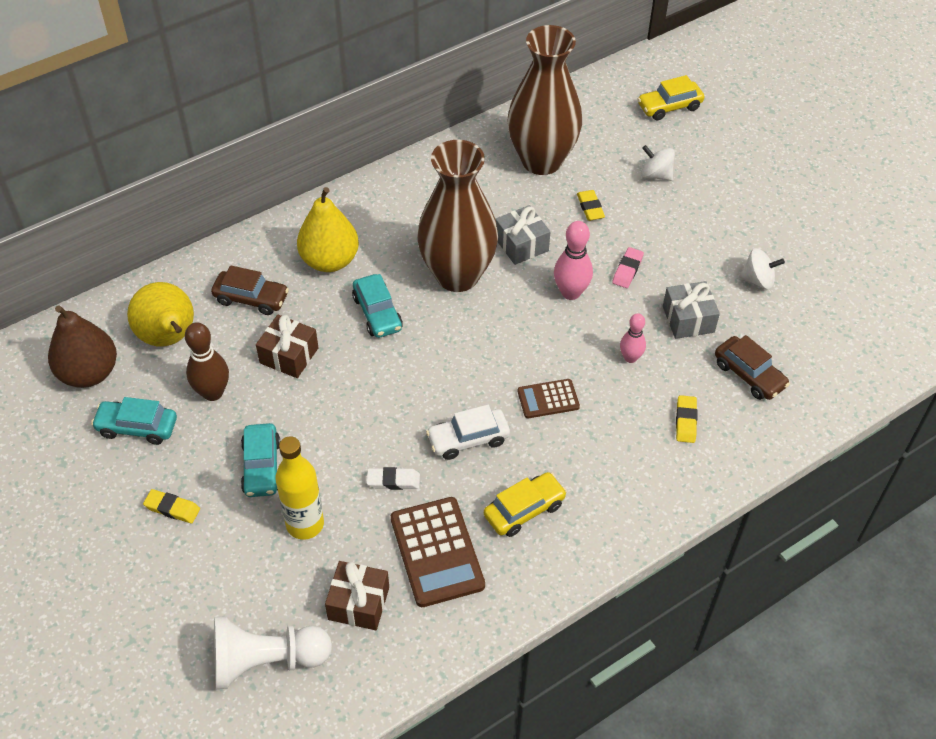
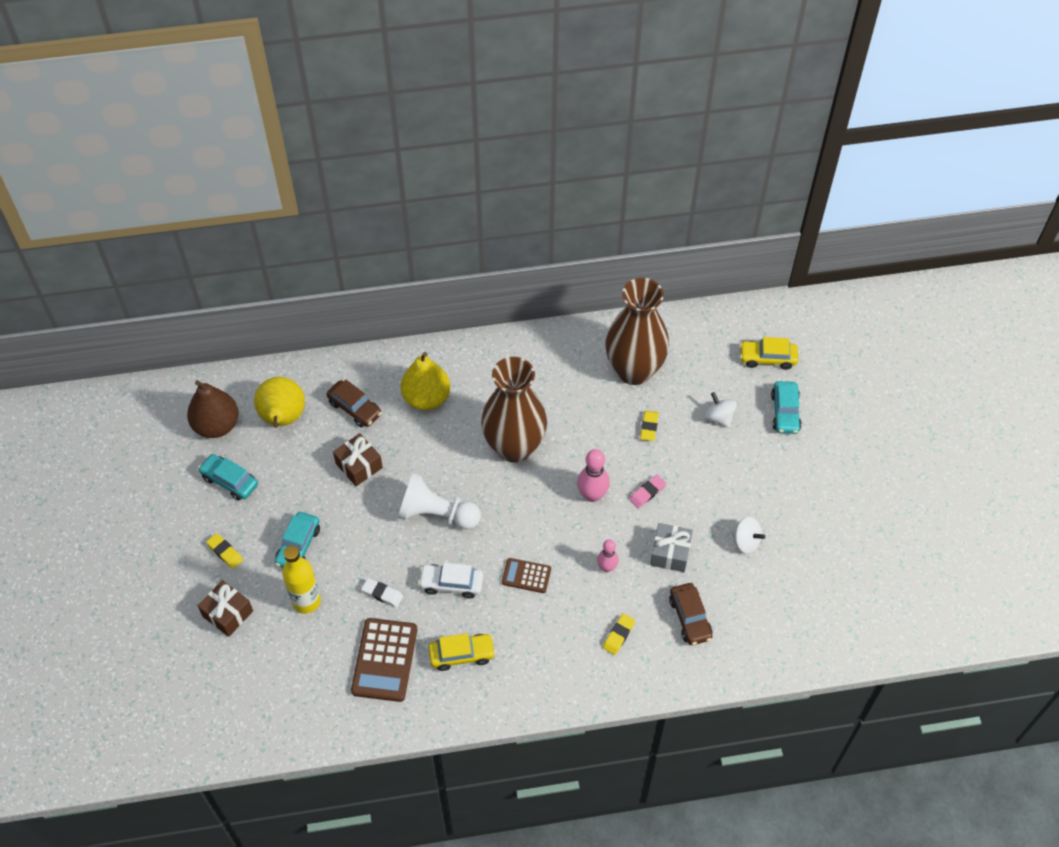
camera: 25 degrees right, 5 degrees up
(213, 393) = (292, 474): brown bowling pin -> none
(266, 661) = (234, 688): white pawn -> white pawn (437, 514)
(358, 603) = (313, 674): brown gift -> brown gift (227, 613)
(377, 313) = (439, 456): turquoise car -> turquoise car (785, 412)
(521, 244) = (577, 439): grey gift -> none

